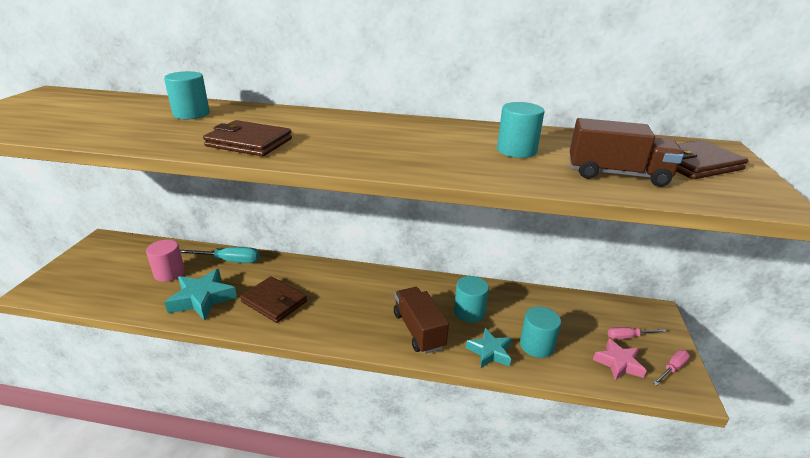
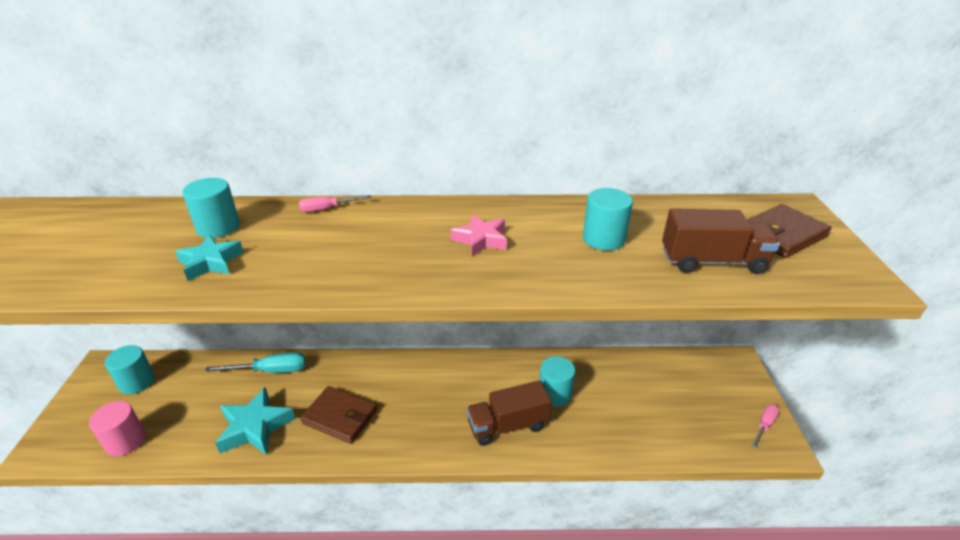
camera: 10 degrees left, 5 degrees up
(169, 273) = (203, 399): pink cylinder -> pink cylinder (125, 441)
(249, 142) = (309, 267): brown wallet -> none
(418, 330) = (508, 425): brown truck -> brown truck turned 75 degrees counterclockwise
(490, 352) = (587, 438): turquoise star -> turquoise star (211, 262)
(536, 345) = (631, 422): turquoise cylinder -> turquoise cylinder (137, 382)
(618, 363) = (713, 428): pink star -> pink star (481, 240)
(628, 337) = (717, 396): pink screwdriver -> pink screwdriver (327, 209)

